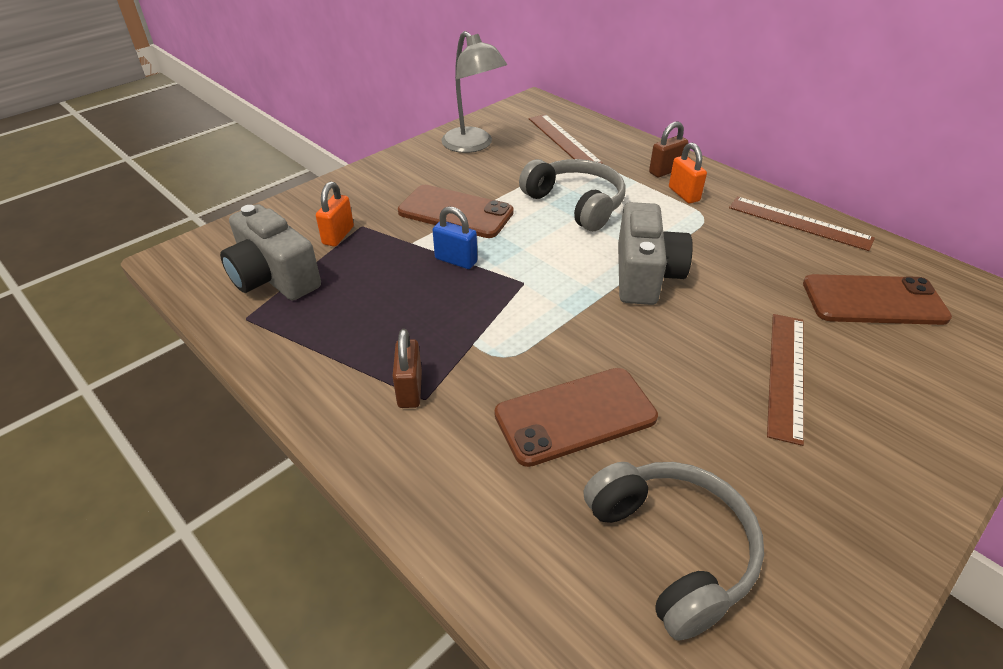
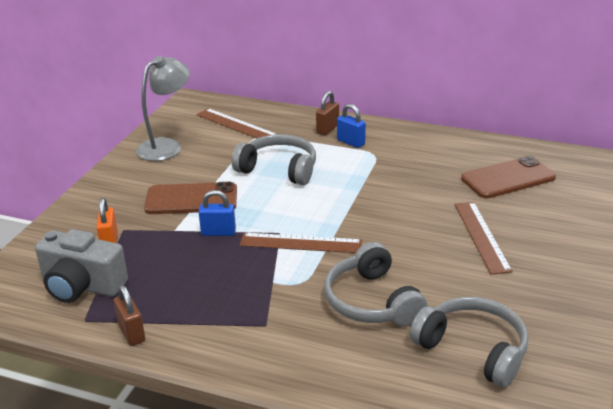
camera: 25 degrees left, 10 degrees down
(410, 390) = (250, 323): brown padlock -> brown padlock (132, 333)
(473, 145) = (166, 146): grey lamp -> grey lamp turned 75 degrees counterclockwise
(575, 416) = (371, 301): brown phone -> grey headphones
(645, 275) = (359, 203): grey camera -> none
(683, 194) = (351, 142): orange padlock -> blue padlock
(799, 223) = (438, 142): brown ruler -> brown ruler (301, 243)

